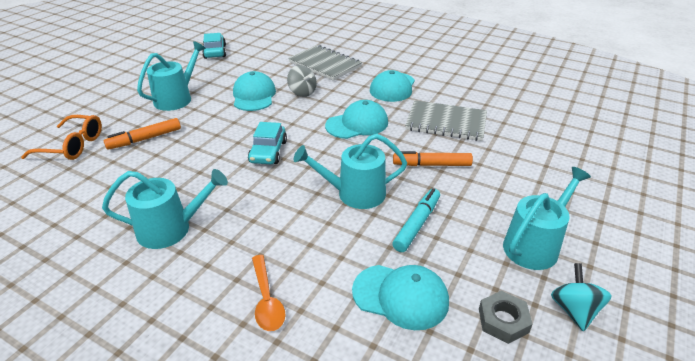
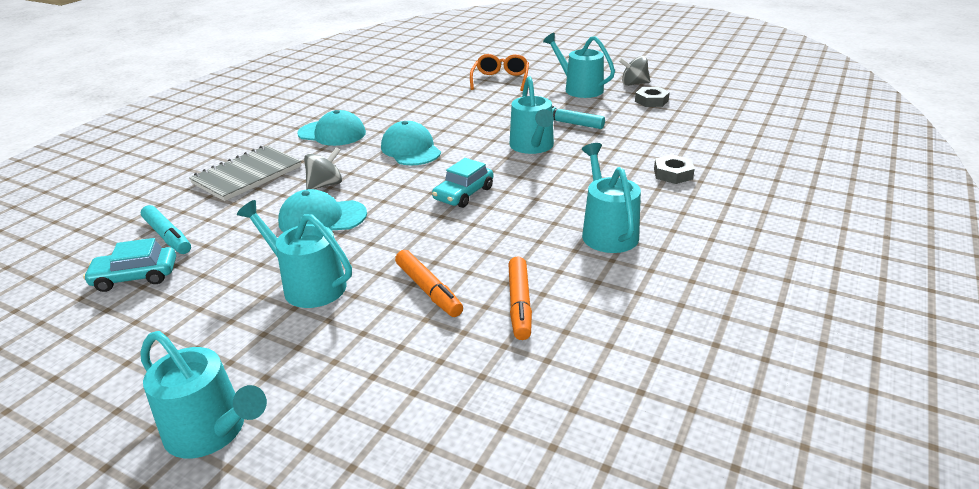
camera: 90 degrees left, 5 degrees down
(73, 146) = (442, 360): orange glasses -> orange glasses (500, 80)
(77, 87) = (211, 431): none -> turquoise watering can
(253, 53) = (168, 236): none -> turquoise marker
(266, 299) = (673, 174): orange spoon -> grey nut
(268, 152) = (463, 194): turquoise car -> turquoise car turned 120 degrees clockwise
(400, 296) = (646, 128): turquoise cap -> none
(431, 165) = (486, 117): orange marker -> orange marker (519, 304)
(446, 122) = (415, 110): grey notebook -> none
(574, 310) = (634, 84): turquoise spinning top -> grey spinning top

